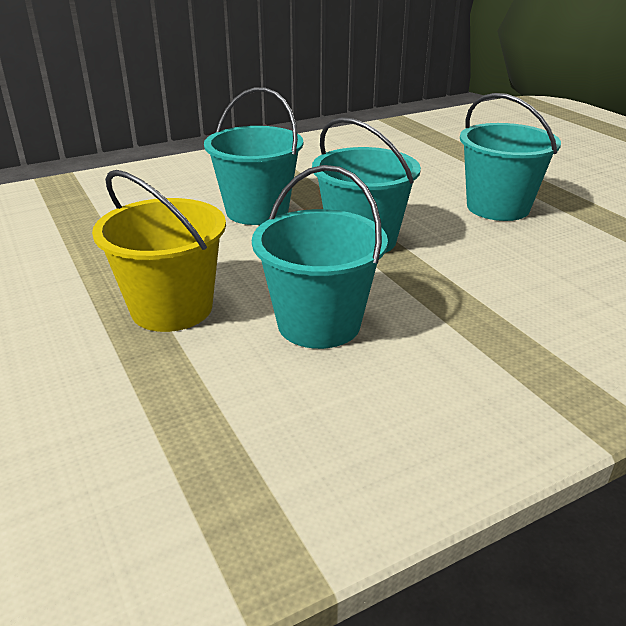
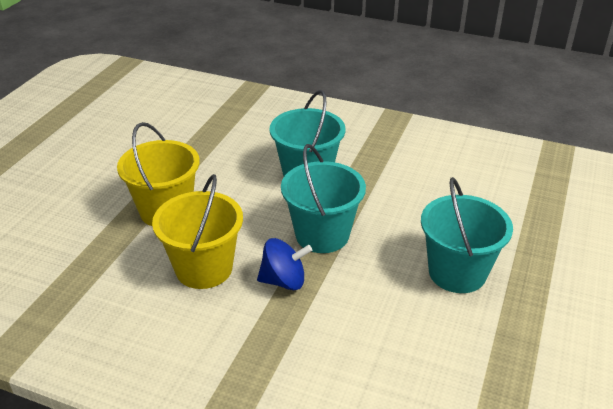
camera: 50 degrees right, 5 degrees up
(319, 323) = (204, 268): turquoise bucket -> yellow bucket
(405, 285) = (284, 281): none -> blue spinning top

